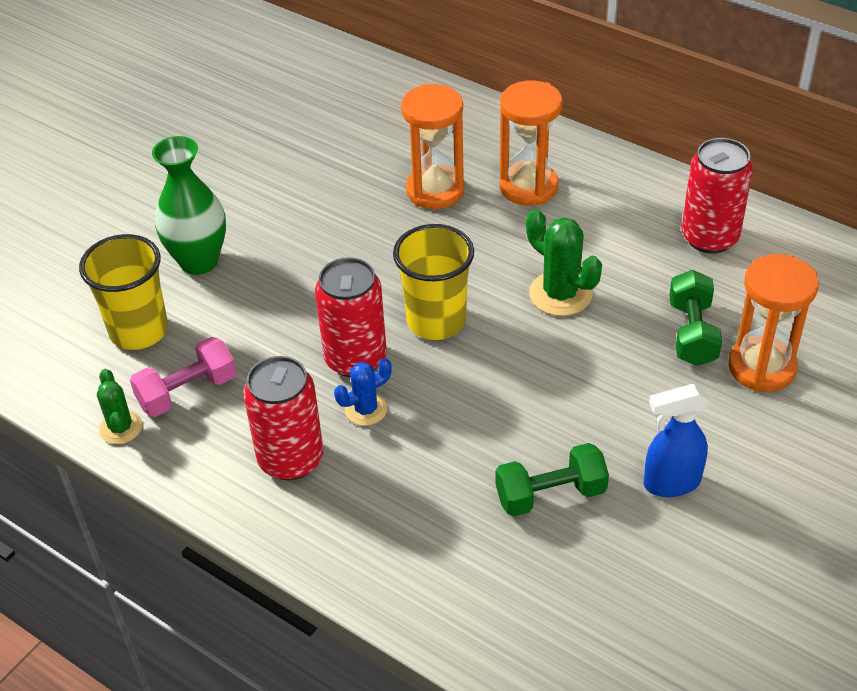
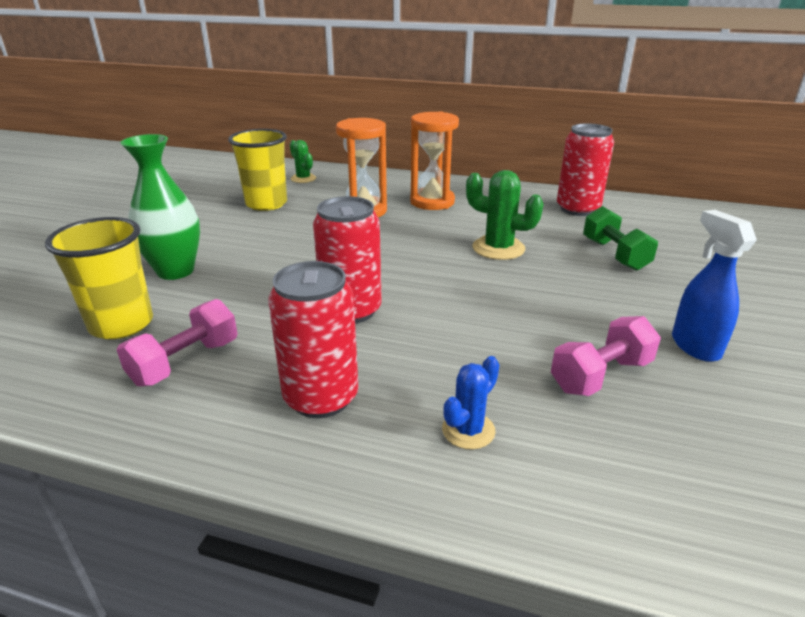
camera: 20 degrees left, 15 degrees down
(121, 428) = (110, 407): green cactus -> green cactus (303, 178)
(366, 409) = (380, 344): blue cactus -> blue cactus (468, 430)
(436, 321) = (409, 277): yellow cup -> yellow cup (266, 204)
(550, 495) = (601, 375): green dumbbell -> pink dumbbell
(671, 483) = (694, 346): blue spray bottle -> blue spray bottle turned 105 degrees clockwise
(762, 367) = (683, 264): orange hourglass -> none

